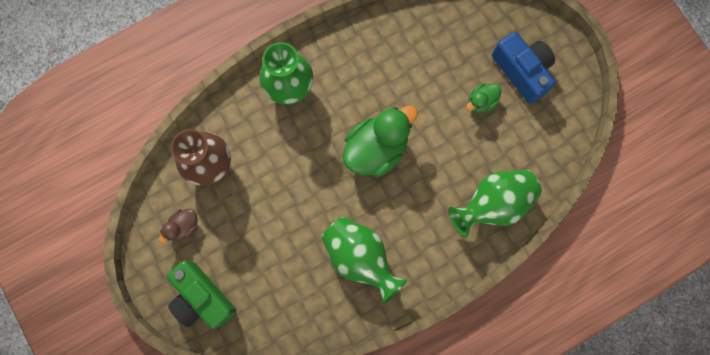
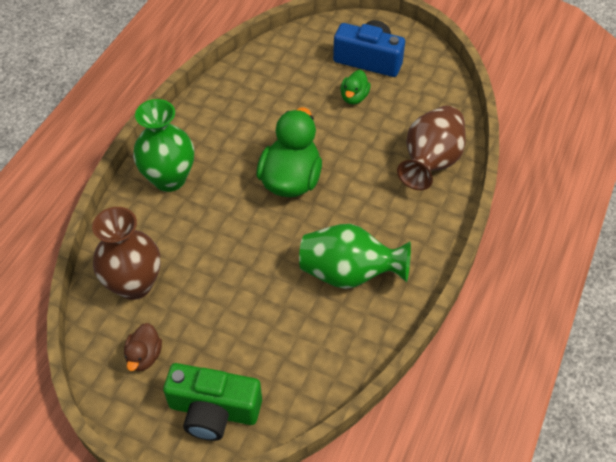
camera: 35 degrees left, 25 degrees down
(492, 204) = (430, 162): green vase -> brown vase

